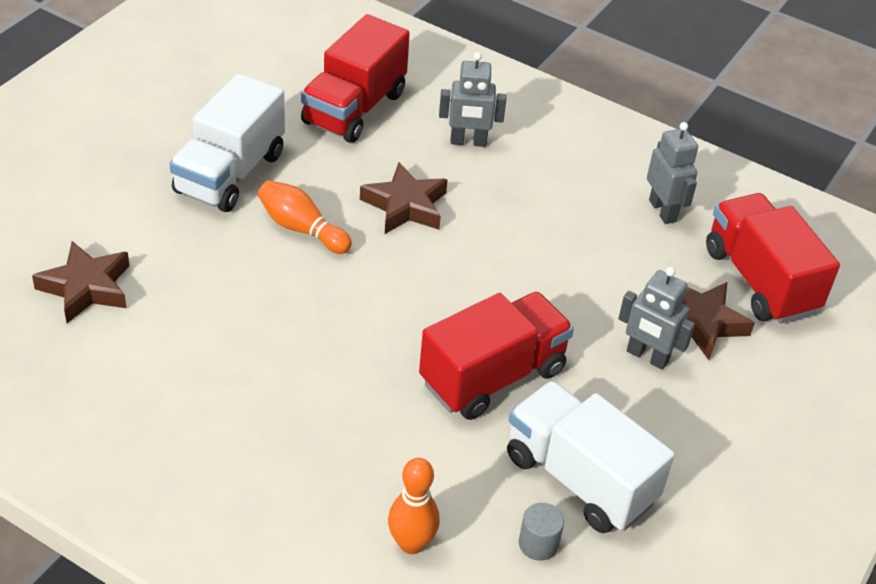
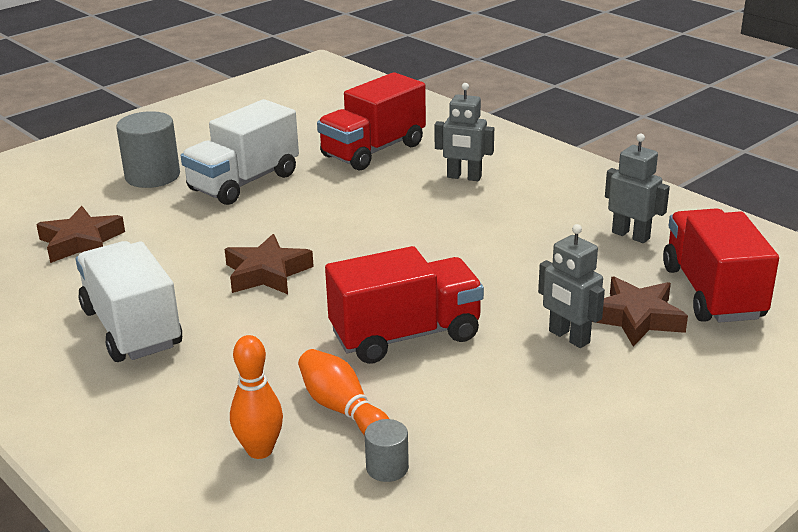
camera: 20 degrees right, 15 degrees down
(118, 173) = (152, 176): none -> grey cylinder
(301, 228) = (284, 220): orange bowling pin -> orange bowling pin (342, 409)
(405, 206) = (385, 213): brown star -> brown star (267, 273)
(579, 478) = (455, 422): white truck -> white truck (132, 328)
(663, 211) = (631, 235): grey robot -> grey robot turned 45 degrees counterclockwise

